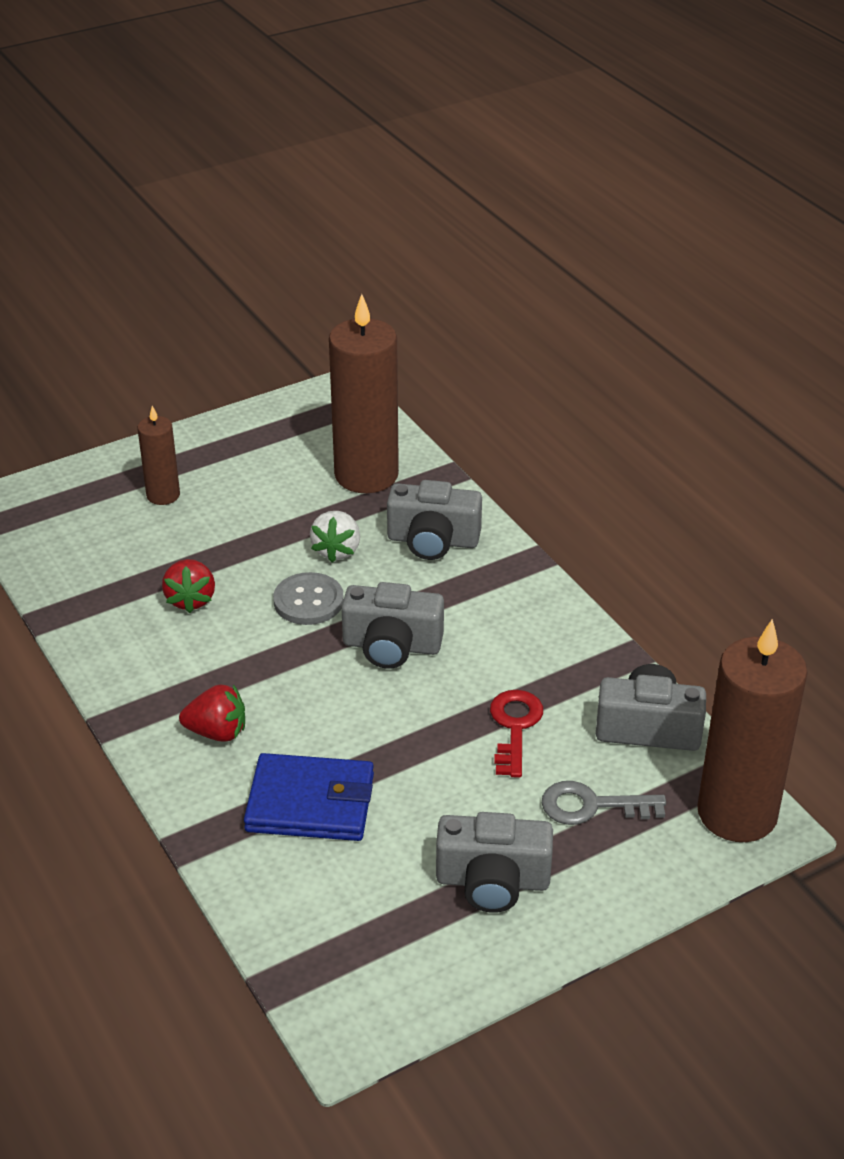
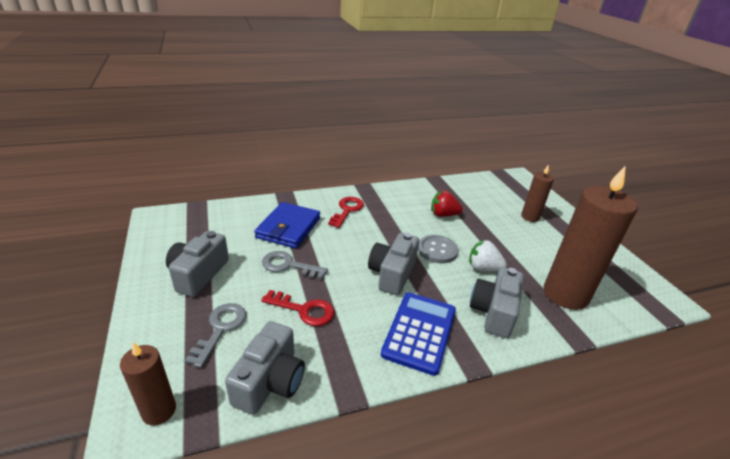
camera: 100 degrees right, 5 degrees down
(217, 732) = (347, 210): red strawberry -> red key
(422, 772) = (288, 265): none -> grey key
(502, 607) = (419, 332): none -> blue calculator
(737, 813) = (159, 411): brown candle -> brown candle, size x0.51

